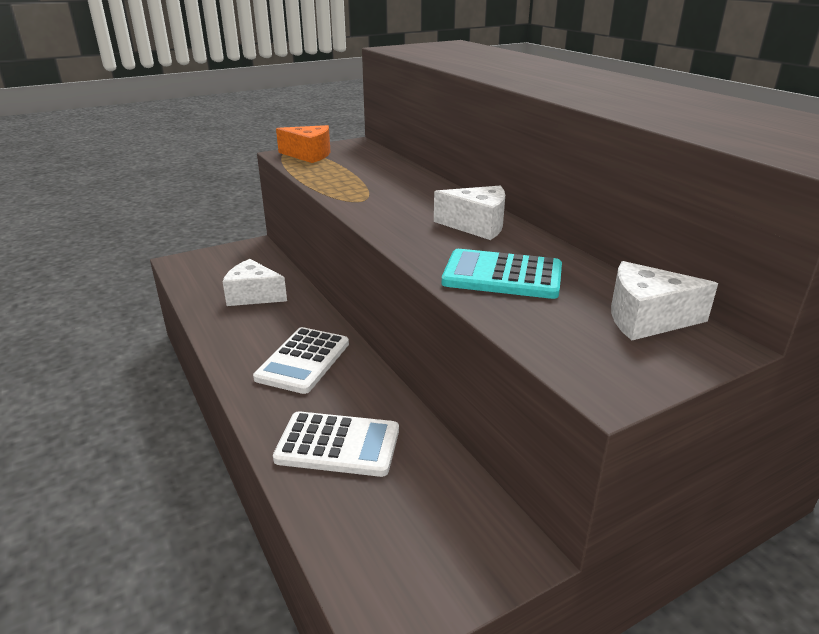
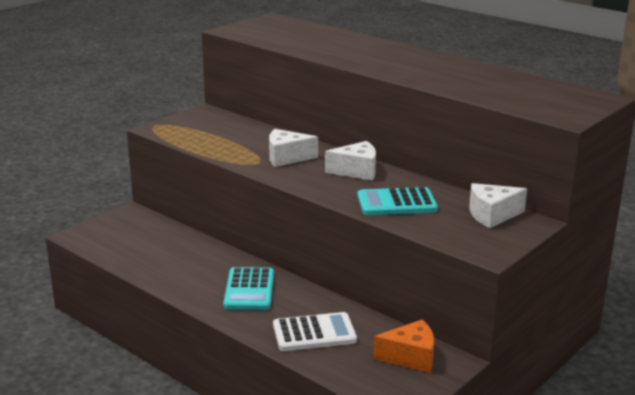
camera: 20 degrees left, 5 degrees down
(253, 295) = (169, 252): white cheese -> white cheese (286, 157)
(303, 361) = (249, 290): white calculator -> turquoise calculator
(309, 155) = (176, 127): orange cheese -> orange cheese (410, 357)

